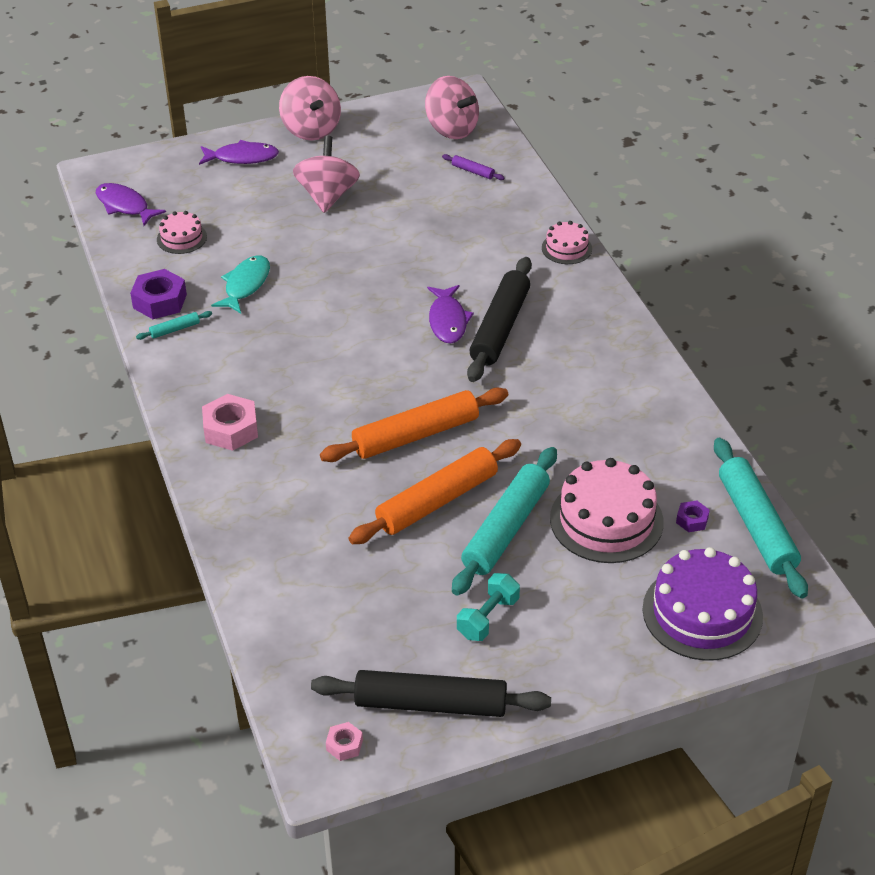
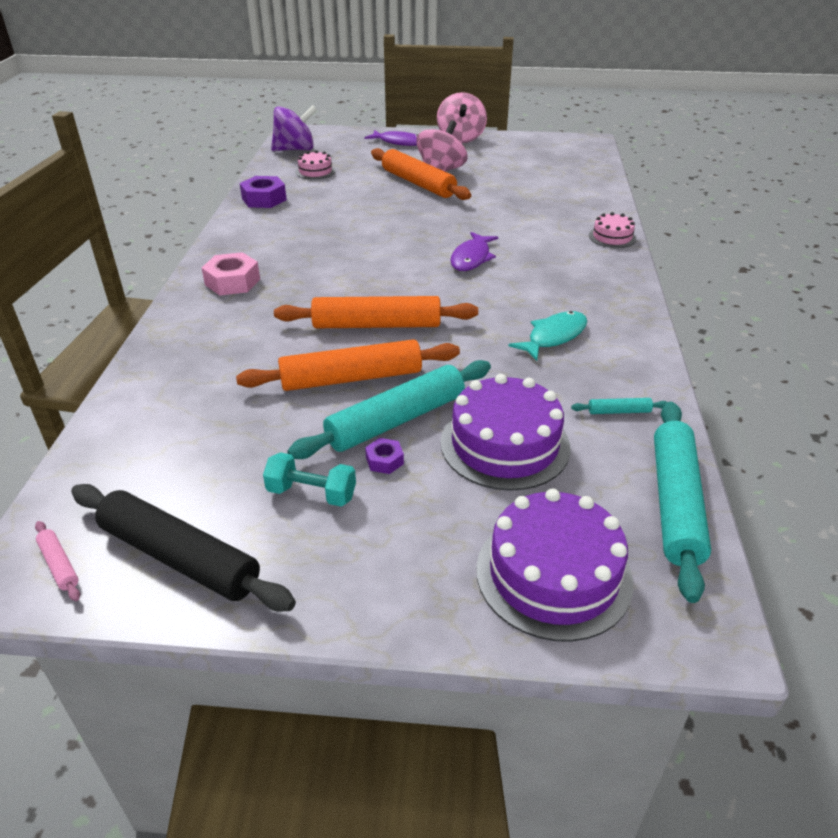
camera: 25 degrees right, 5 degrees down
(125, 206) = (295, 149): purple fish -> purple spinning top
(175, 329) = (257, 216): turquoise rolling pin -> turquoise rolling pin (619, 411)
(245, 285) = (333, 204): turquoise fish -> turquoise fish (553, 337)
(316, 224) = (418, 183): none -> orange rolling pin
(344, 745) = (59, 565): pink nut -> pink rolling pin
(451, 129) = (567, 156): pink spinning top -> none
(472, 171) = (565, 179): purple rolling pin -> none
(488, 618) = (311, 493): turquoise dumbbell -> turquoise dumbbell turned 45 degrees clockwise
(500, 328) = (513, 273): black rolling pin -> none
(606, 520) = (505, 444): pink cake -> purple cake
(692, 520) = (600, 474): purple nut -> purple nut (384, 460)

